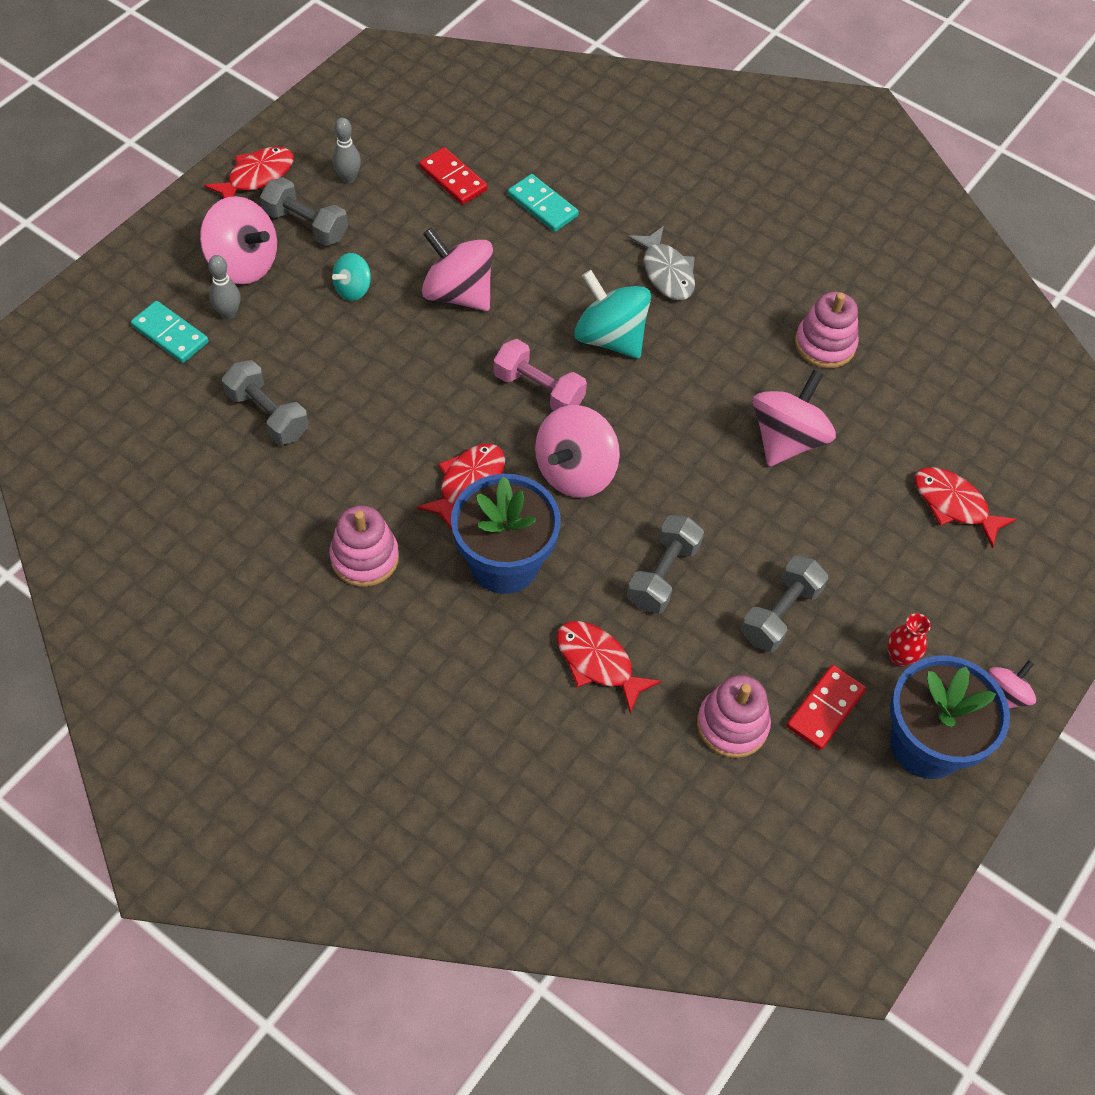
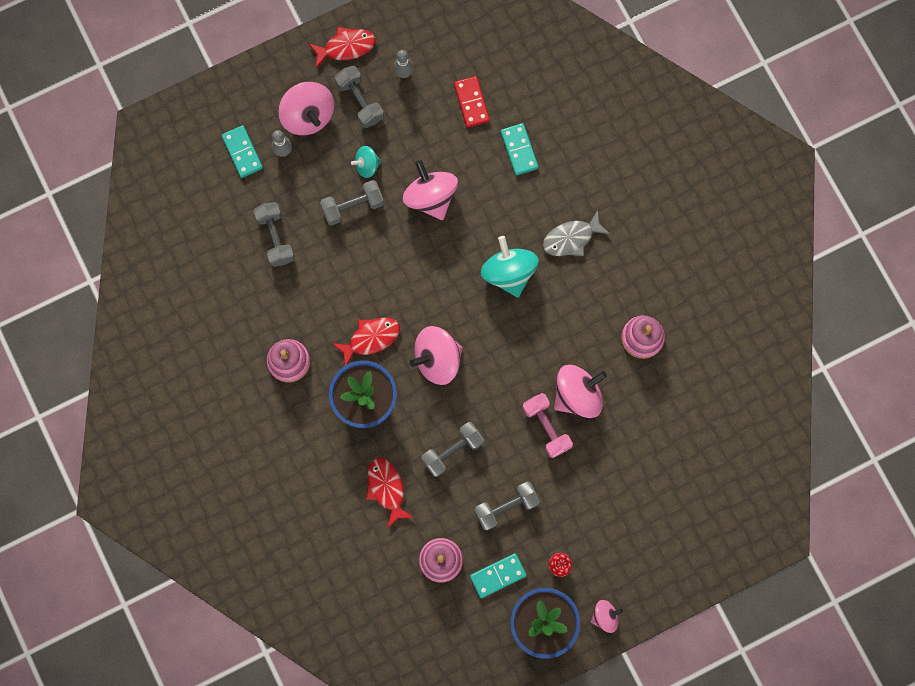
camera: 30 degrees right, 20 degrees up
(358, 340) = (353, 206): none -> grey dumbbell
(539, 390) = (445, 292): pink dumbbell -> pink dumbbell (546, 427)
(666, 272) = (571, 238): grey fish -> grey fish turned 60 degrees clockwise
(825, 709) = (498, 576): red domino -> turquoise domino
(954, 505) = (653, 486): red fish -> none

